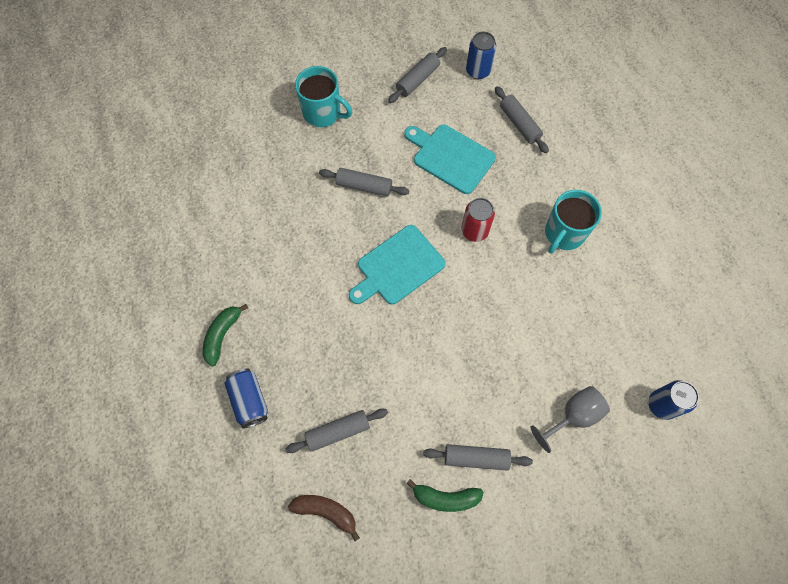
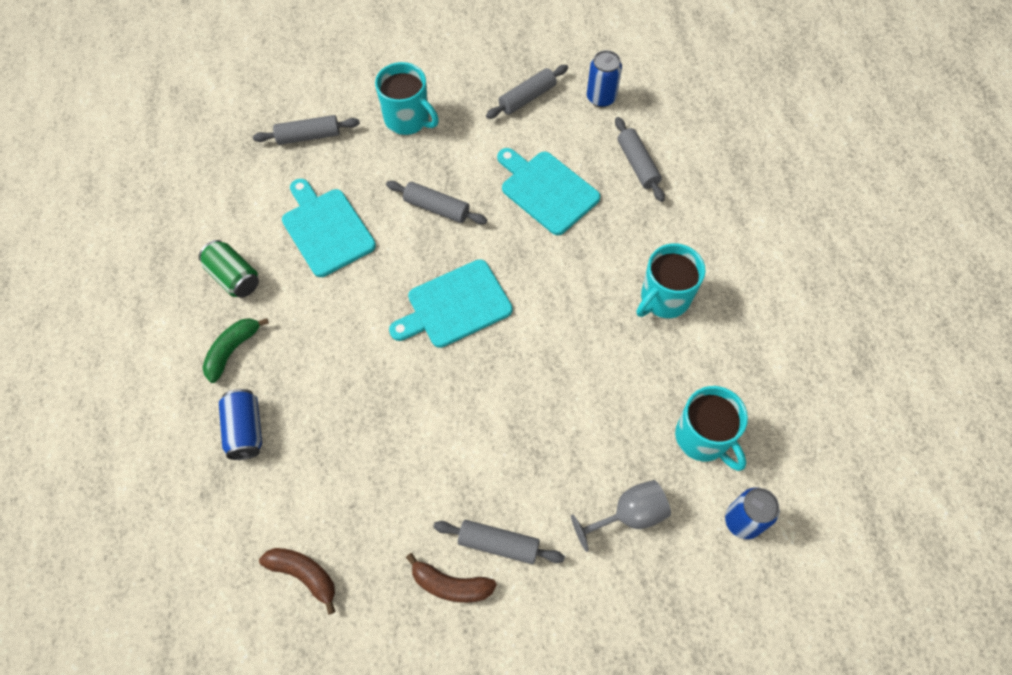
camera: 10 degrees right, 5 degrees down
(208, 272) = (234, 277): none -> green can
(276, 219) = (326, 229): none -> turquoise cutting board
(338, 431) = (340, 484): grey rolling pin -> grey rolling pin (308, 136)
(445, 498) = (450, 585): green banana -> brown banana
(474, 231) = (556, 278): red can -> none
(618, 343) = (703, 438): none -> turquoise mug

